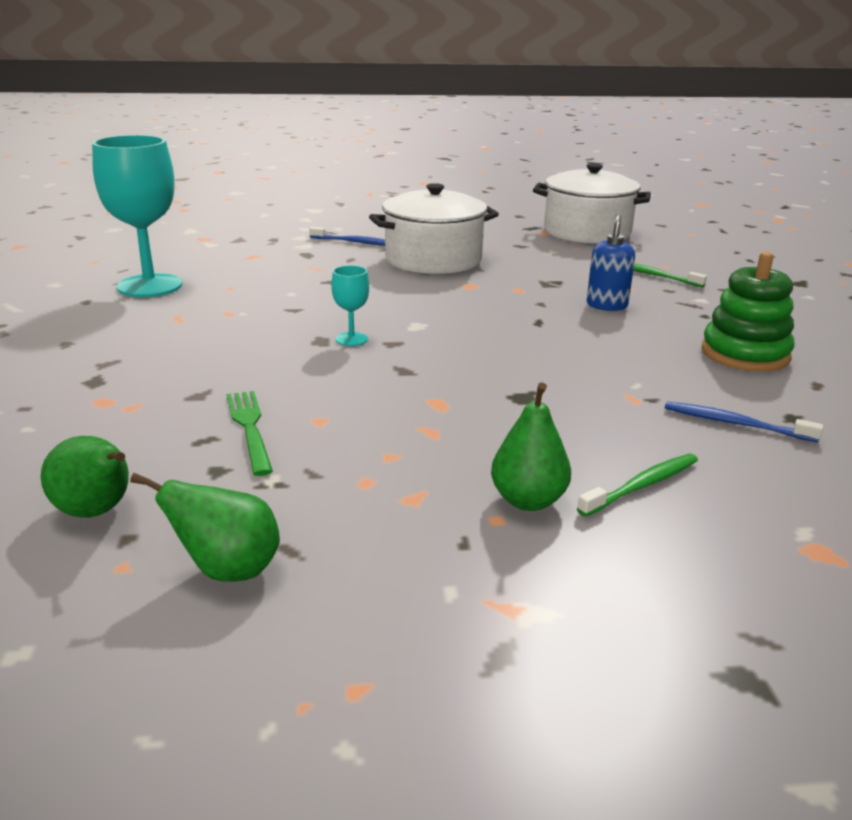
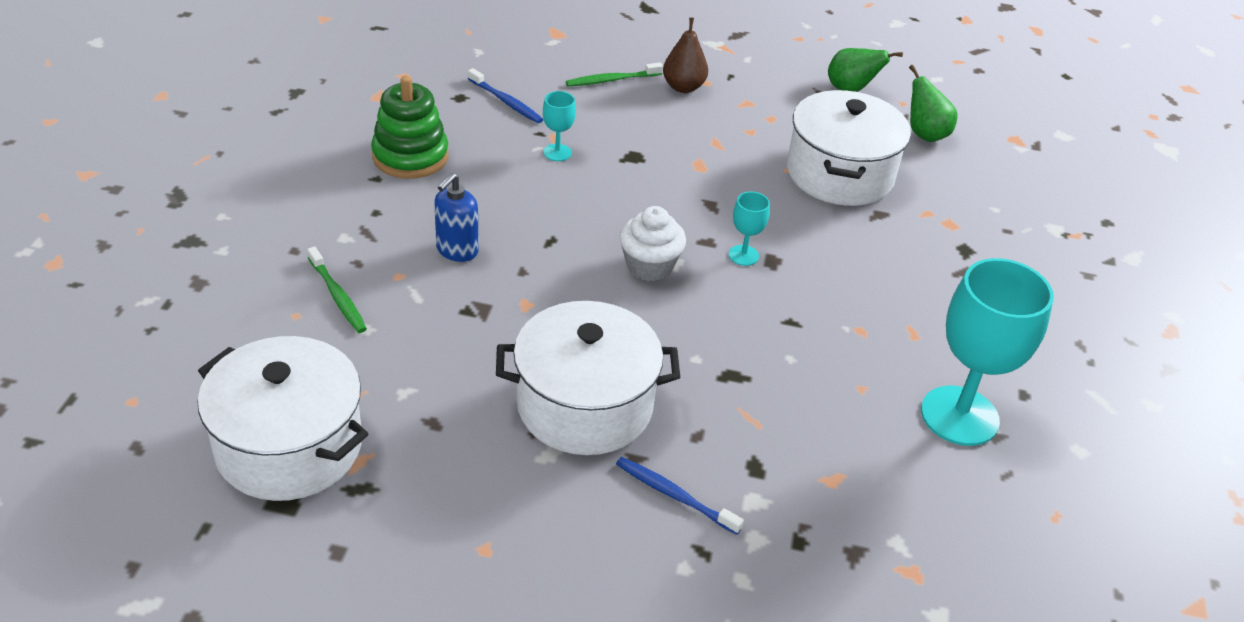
camera: 165 degrees left, 15 degrees up
(249, 427) = (840, 174): green fork -> white pot
(437, 320) = (649, 266): none -> white cupcake
(528, 500) = (683, 87): green pear -> brown pear
(610, 384) = (557, 152): none -> turquoise goblet

